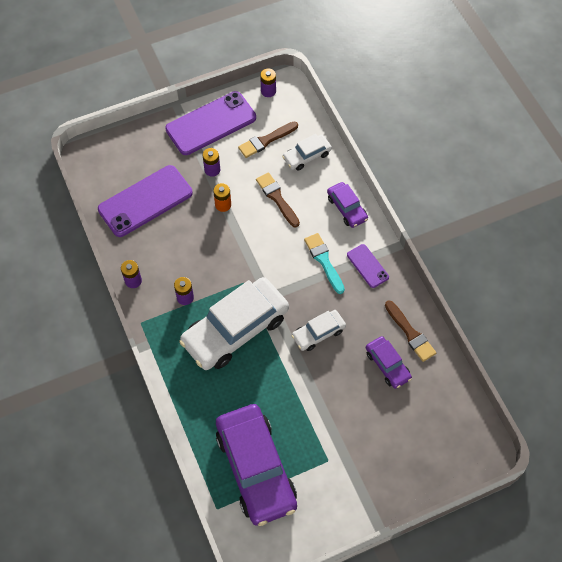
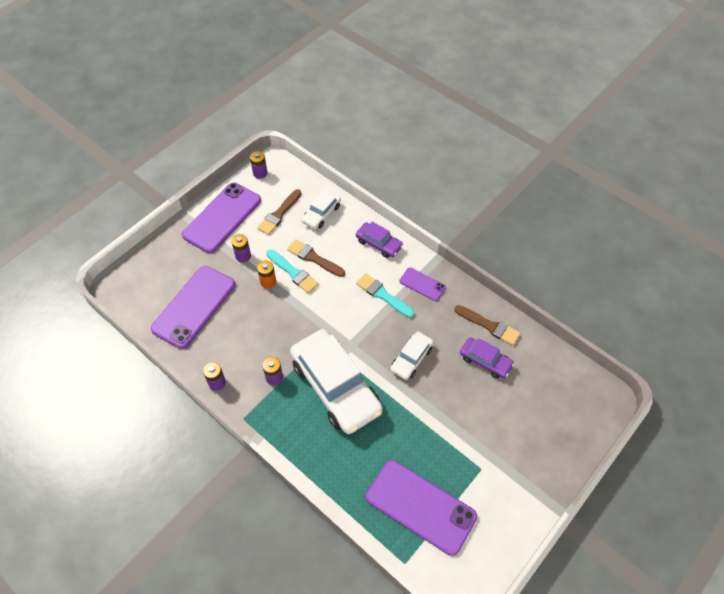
camera: 25 degrees left, 5 degrees down
(235, 329) = (335, 387): white car -> white car turned 60 degrees counterclockwise
(251, 205) = (293, 272): none -> turquoise brush
(256, 468) = (420, 507): purple car -> purple phone

